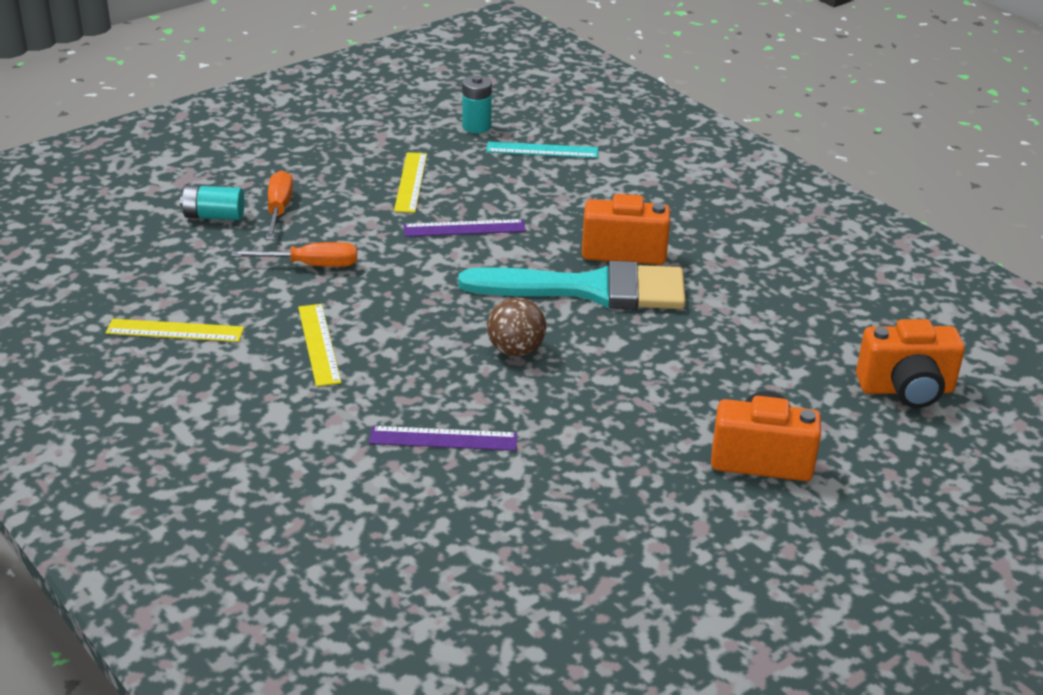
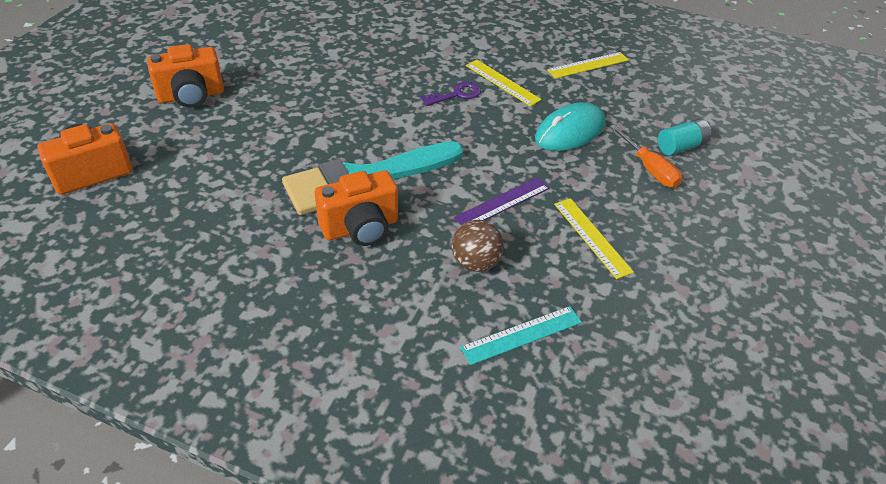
camera: 150 degrees right, 10 degrees up
(311, 265) = (570, 131): orange screwdriver -> turquoise mouse
(396, 347) = (456, 94): none -> purple key
(443, 439) = (383, 55): purple ruler -> none
(476, 127) = (615, 345): turquoise battery -> none
(515, 350) = (382, 115): brown ball -> brown ball (475, 263)

